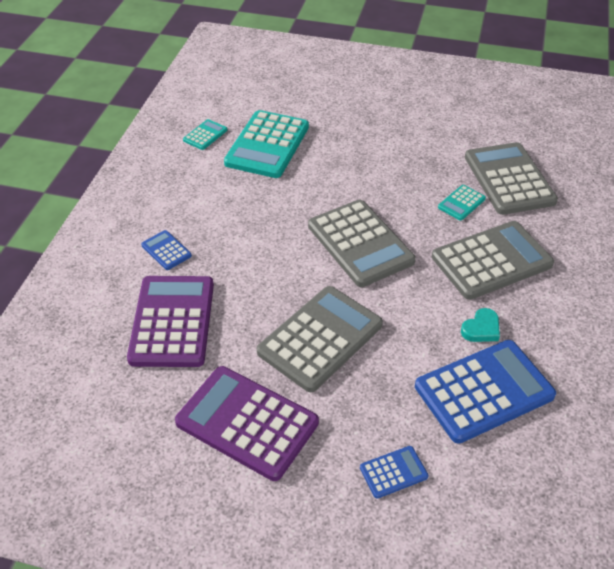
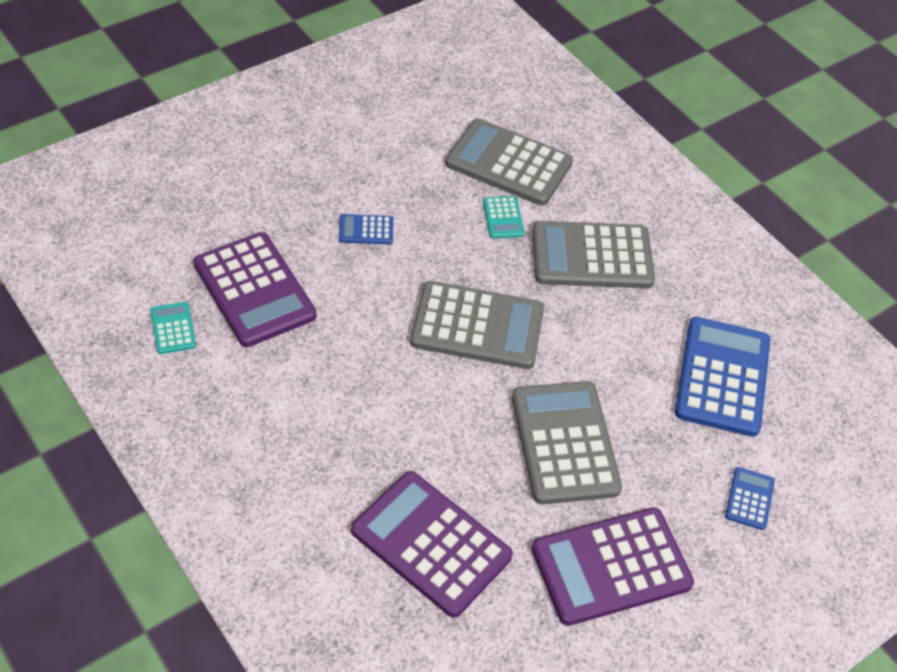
camera: 55 degrees left, 5 degrees up
(166, 250) = (323, 484): blue calculator -> blue calculator (366, 230)
(267, 145) = (254, 290): turquoise calculator -> purple calculator
(481, 329) = (658, 325): turquoise heart -> none
(491, 261) = (592, 256): grey calculator -> grey calculator turned 105 degrees counterclockwise

